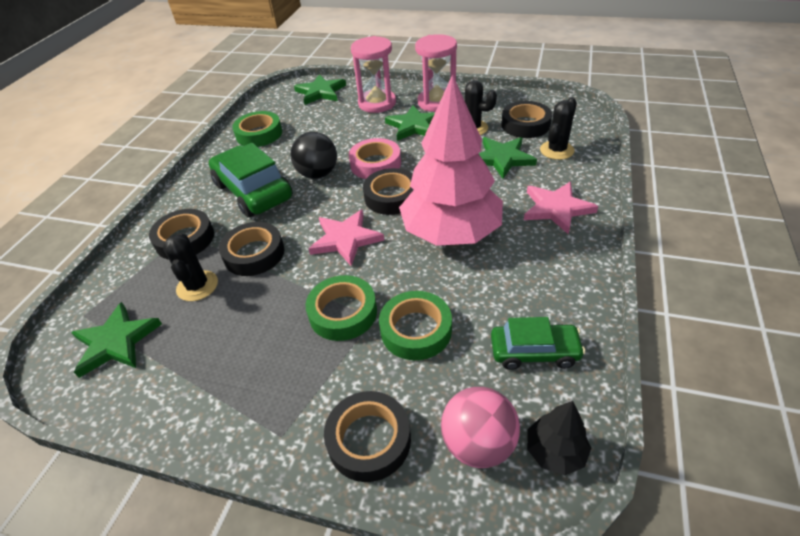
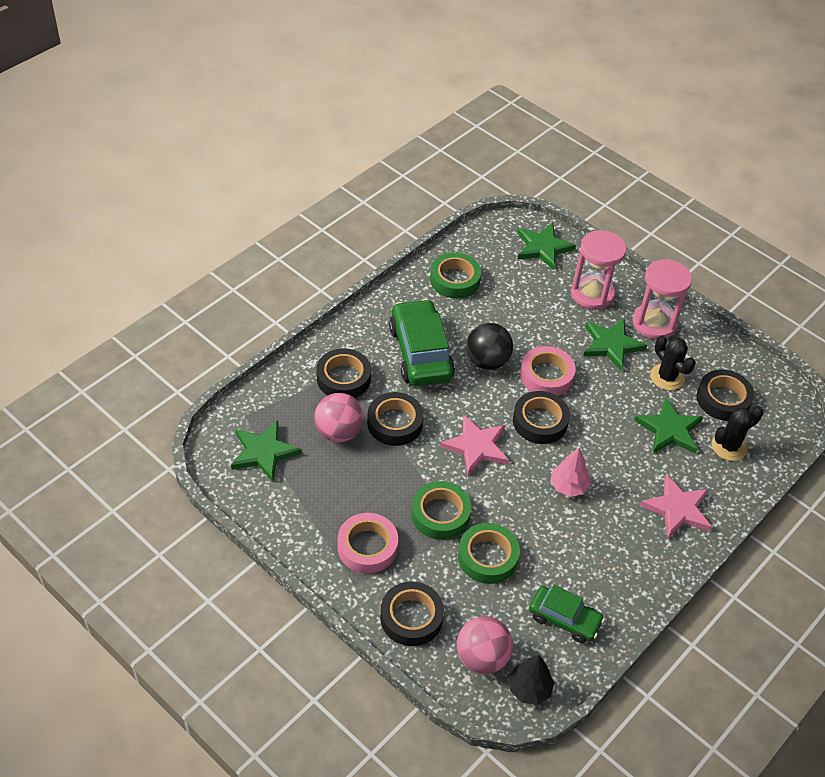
camera: 20 degrees right, 5 degrees up
(197, 286) = (338, 432): black cactus -> pink ball
(278, 384) = (367, 547): none -> pink tape
(451, 233) = (568, 486): pink tree -> pink tree, size x0.42

